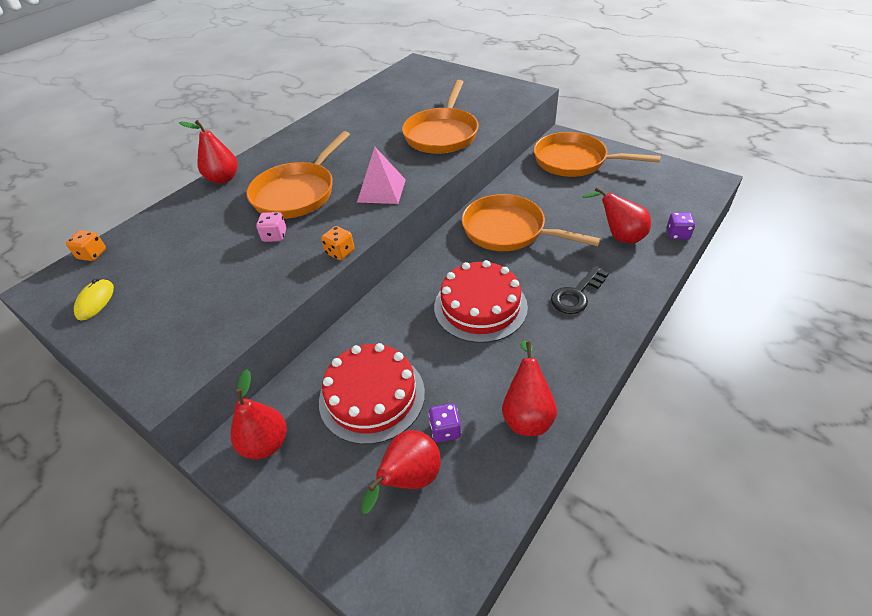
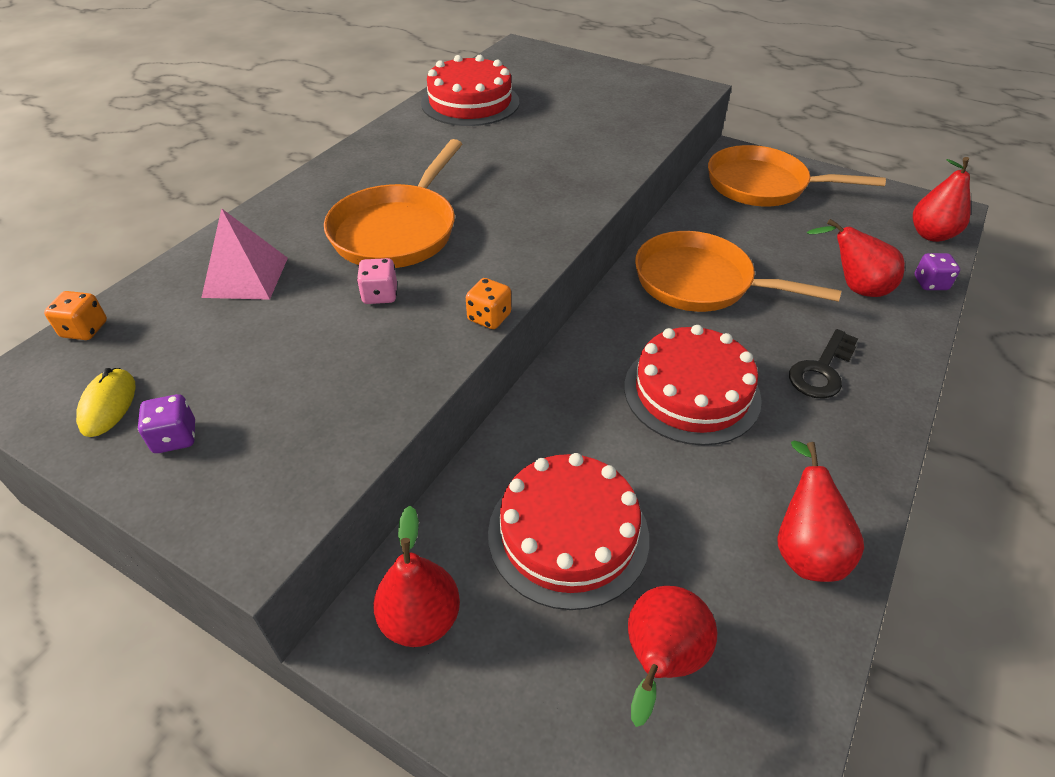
camera: 10 degrees left, 0 degrees up
(223, 179) = (274, 210): red pear -> red pear (931, 235)
(370, 104) = (470, 102): none -> red cake
(381, 190) = (524, 226): pink pyramid -> pink pyramid (245, 277)
(442, 134) = (589, 146): orange pan -> none
(445, 430) = (692, 580): purple dice -> purple dice (175, 437)

